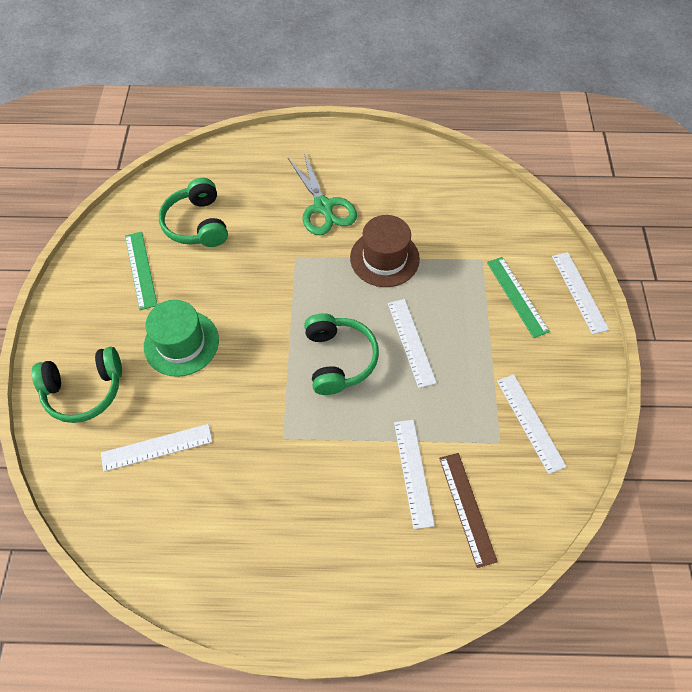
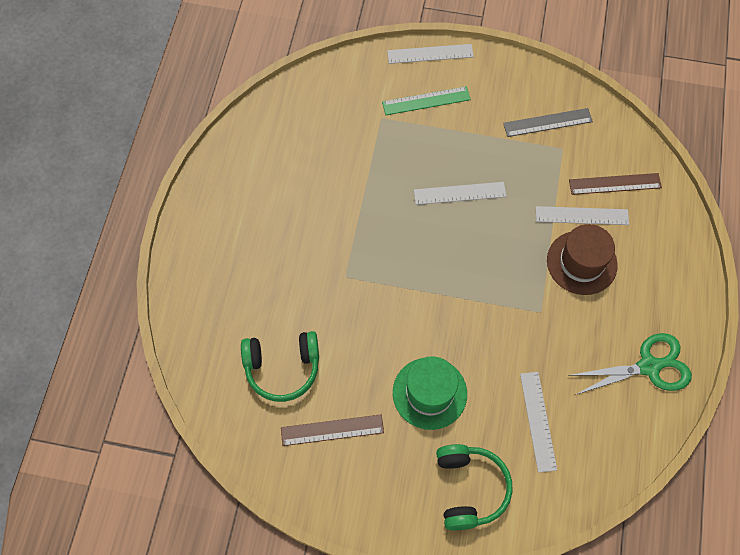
camera: 80 degrees left, 5 degrees up
(140, 270) = (332, 430): green ruler -> brown ruler
(323, 207) = (288, 242): green scissors -> green scissors (650, 366)
(339, 359) = (468, 255): green headphones -> none
(384, 258) = (364, 198): brown hat -> brown hat (581, 262)
(530, 422) = (547, 122): white ruler -> grey ruler

